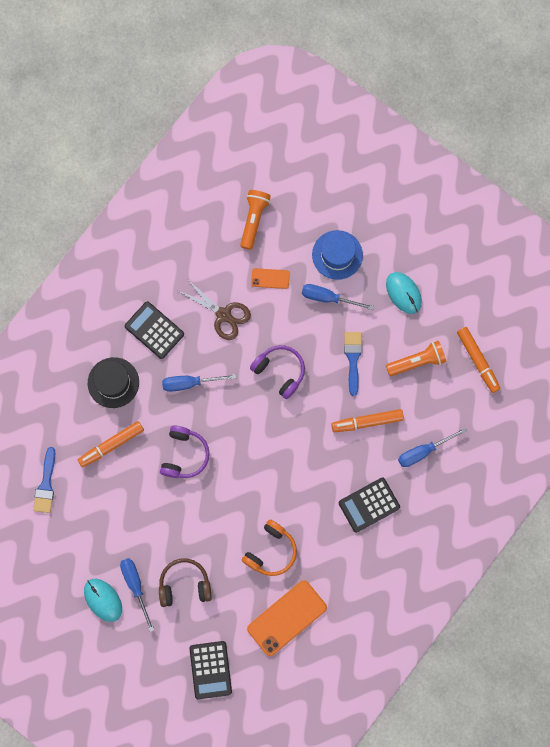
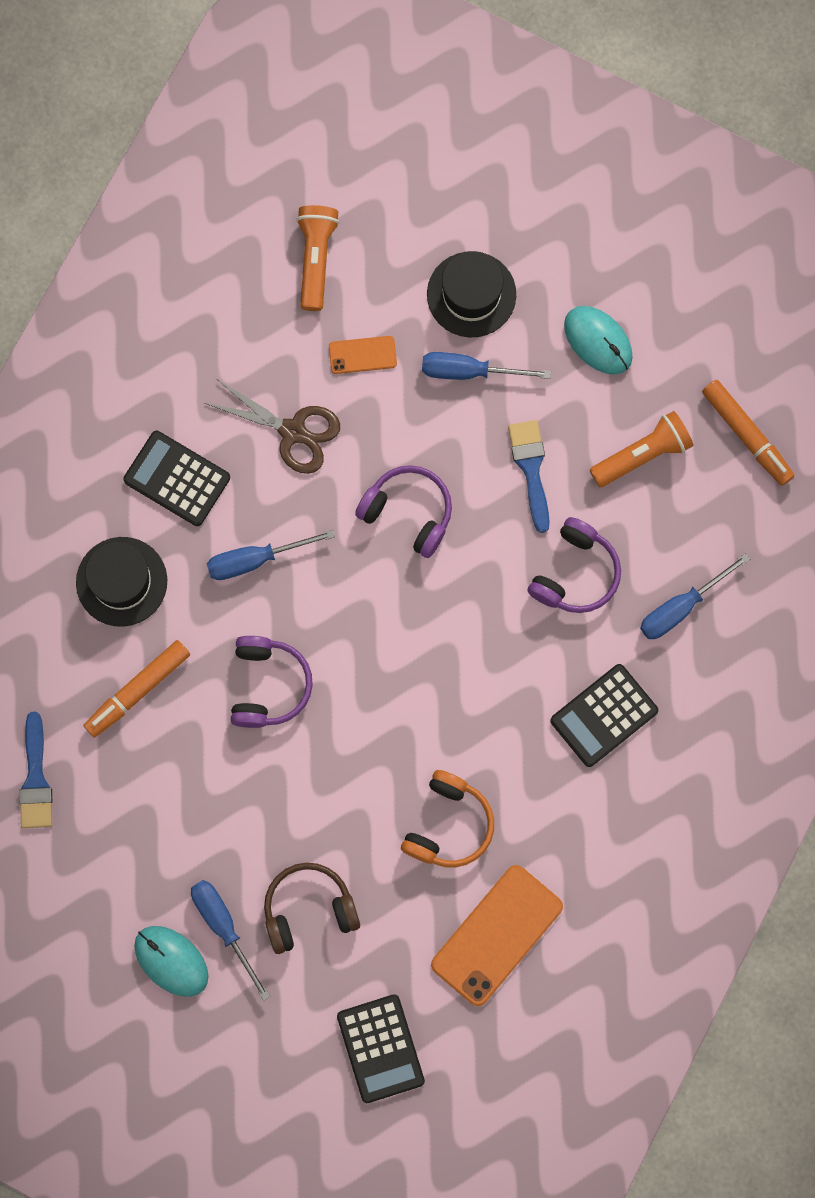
camera: 10 degrees left, 0 degrees up
(337, 255) = (471, 294): blue hat -> black hat
(367, 422) = (575, 573): orange marker -> purple headphones

